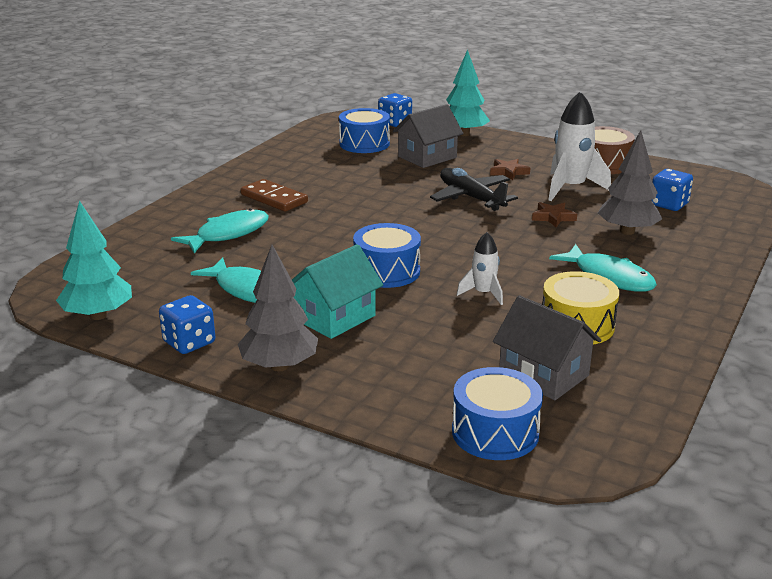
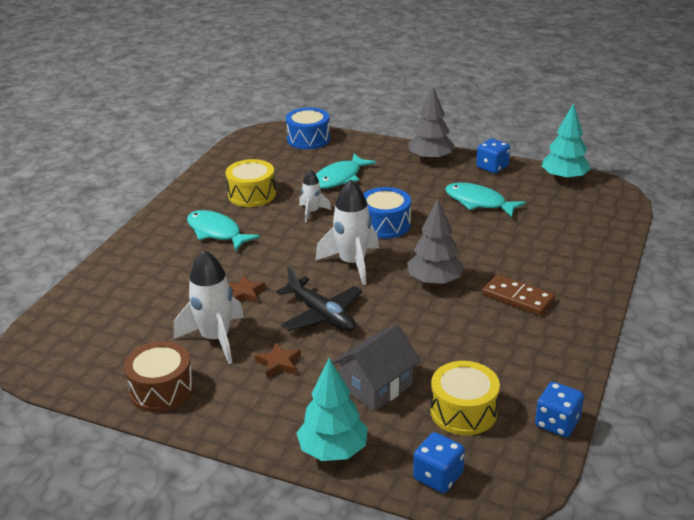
camera: 175 degrees right, 5 degrees up
(228, 234) = (530, 250): turquoise fish -> turquoise fish (339, 178)
(334, 317) = (410, 188): turquoise house -> none
(364, 144) = (463, 411): blue drum -> yellow drum
(435, 235) = (352, 263): none -> white rocket
(543, 375) = (279, 165): grey house -> none
(627, 231) = (182, 280): grey tree -> grey tree (435, 281)
(669, 204) = (124, 320): blue dice -> blue dice (557, 423)

